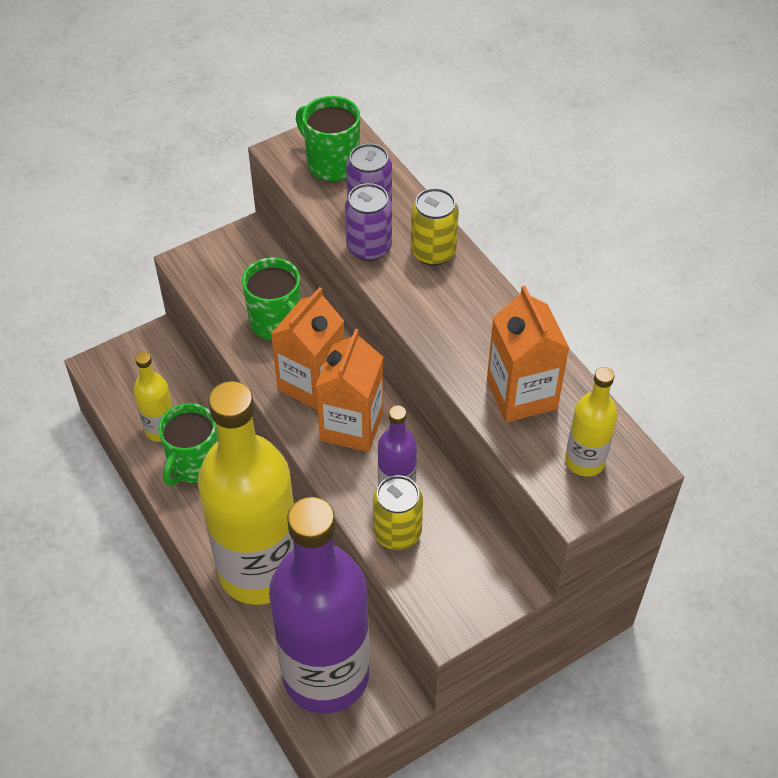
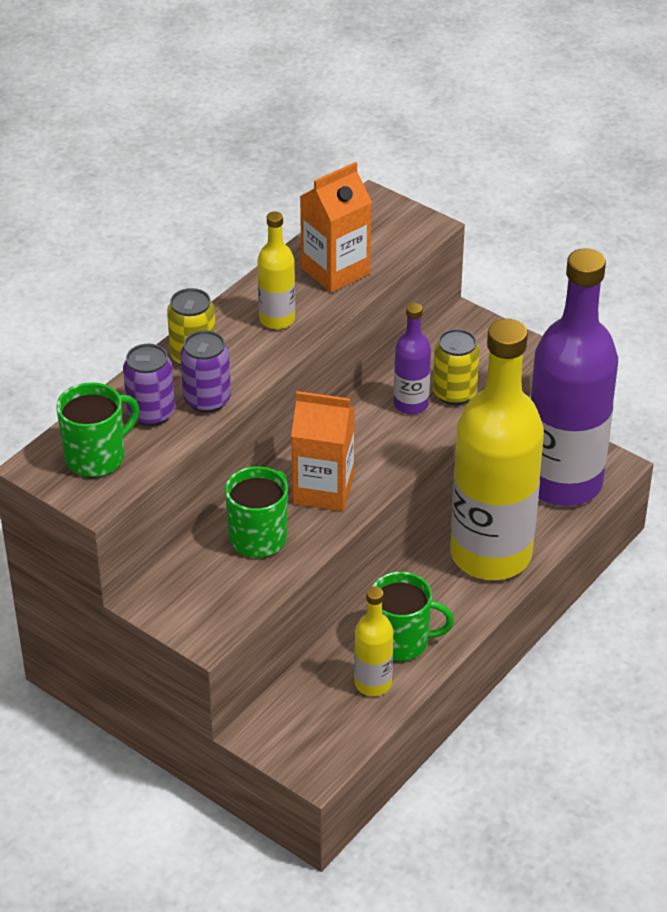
camera: 110 degrees left, 10 degrees down
(331, 163) = (97, 457): green mug -> green mug turned 150 degrees counterclockwise
(351, 426) = (359, 449): orange carton -> none
(585, 461) = (384, 227): yellow bottle -> yellow bottle (277, 319)

